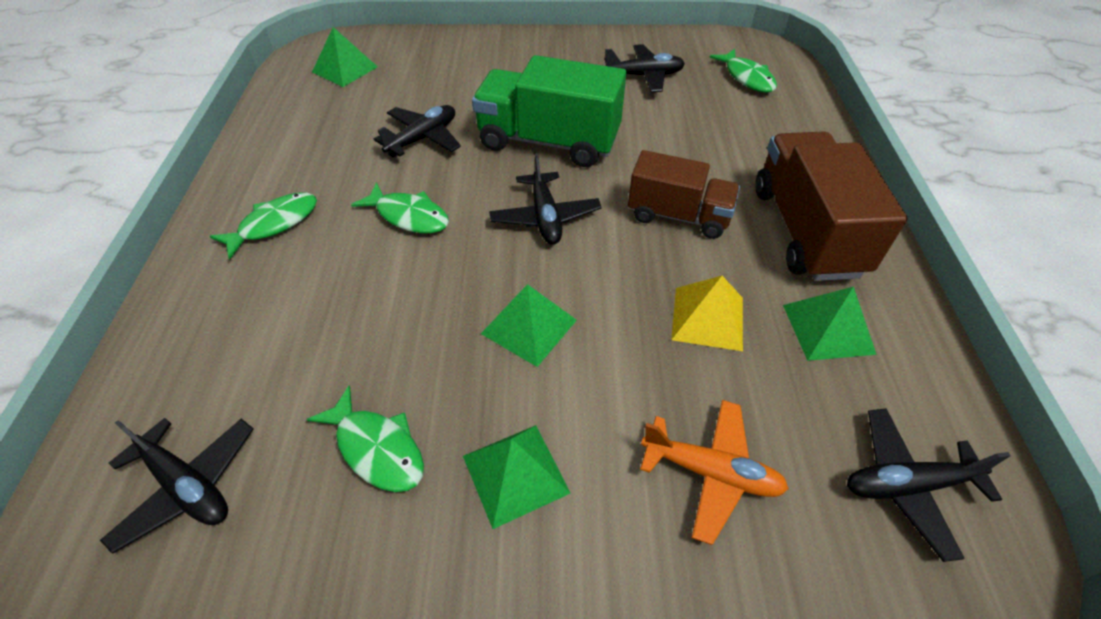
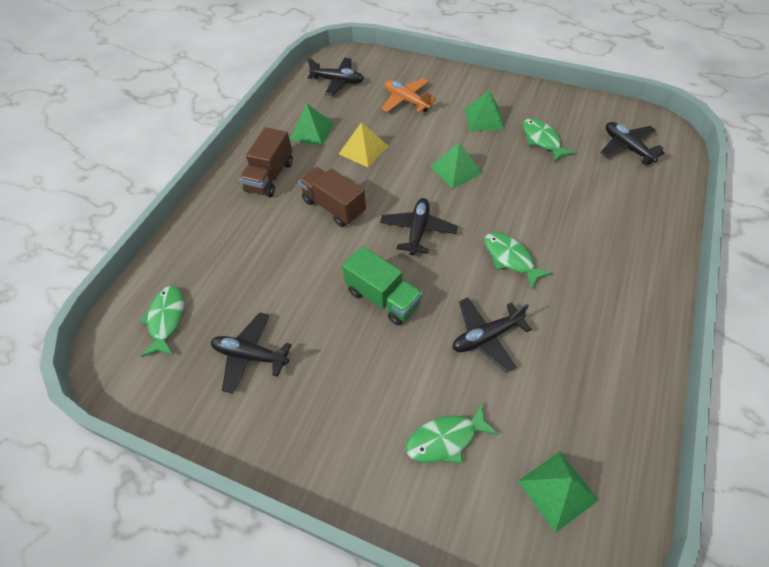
camera: 155 degrees left, 5 degrees up
(274, 224) = (609, 280): green fish -> green fish (446, 439)
(548, 142) = (383, 298): green truck -> green truck, size x0.65
(806, 231) = (270, 176): brown truck -> brown truck, size x0.65

